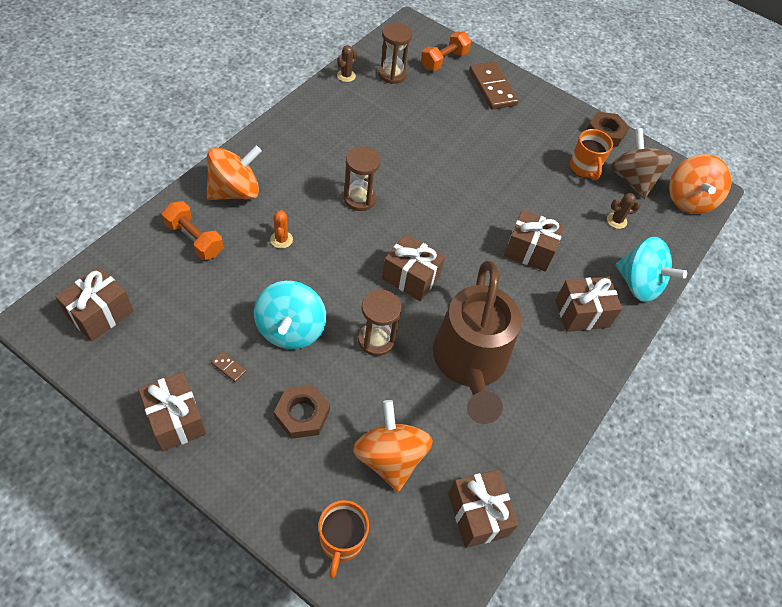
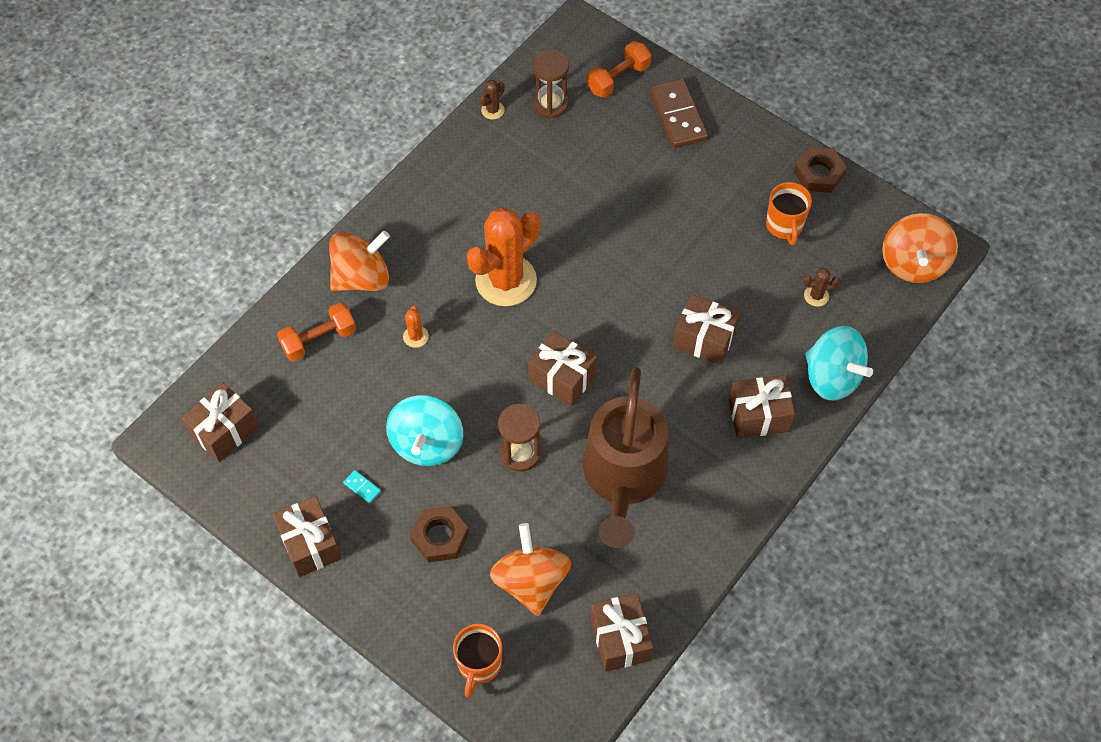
camera: 10 degrees right, 5 degrees up
(194, 239) = (319, 340): orange dumbbell -> orange dumbbell turned 75 degrees counterclockwise
(228, 367) = (362, 487): brown domino -> turquoise domino
(359, 199) = (506, 280): brown hourglass -> orange cactus
(632, 179) = (844, 238): brown spinning top -> none

